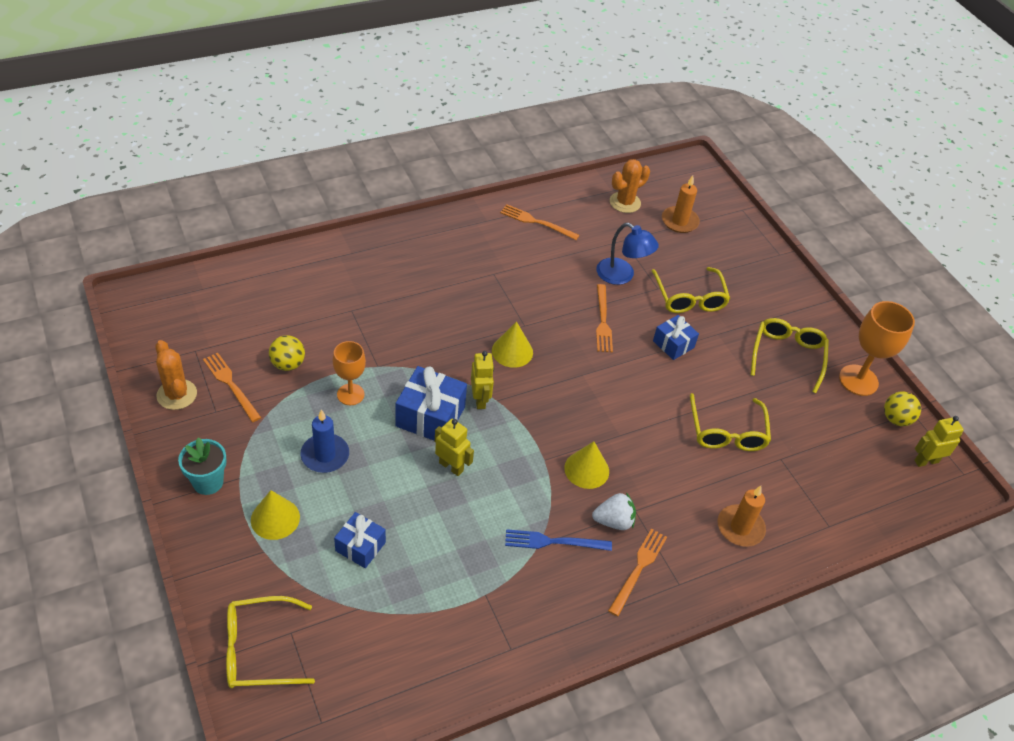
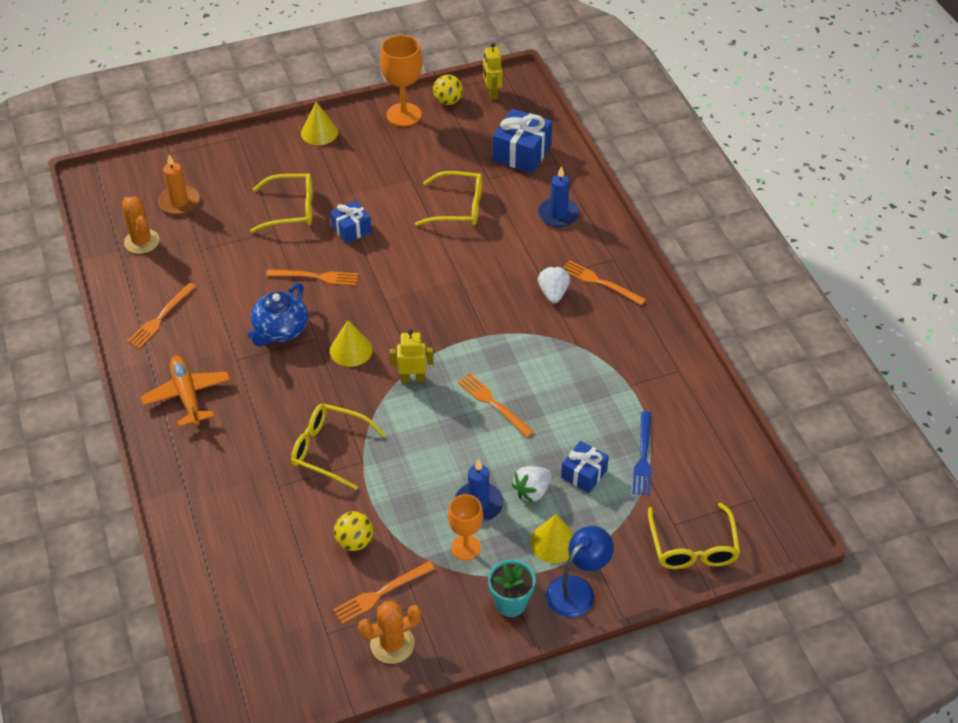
camera: 80 degrees left, 0 degrees up
(339, 500) = (532, 491): none -> white strawberry
(350, 394) = (400, 484): orange goblet -> orange goblet (465, 547)
(430, 416) = (432, 418): blue gift -> blue gift (521, 153)
(450, 246) = (187, 395): none -> orange plane
(451, 466) = (493, 404): yellow robot -> orange fork
(531, 300) = (280, 330): none -> blue teapot
(554, 542) = (575, 335): blue fork -> blue fork (643, 456)
(586, 469) = (498, 306): yellow cone -> yellow cone (319, 132)
(622, 276) = (254, 256): blue lamp -> blue lamp (577, 589)
(740, 527) = (558, 214): orange candle -> blue candle
(787, 356) = (372, 154): yellow glasses -> yellow glasses (329, 450)

